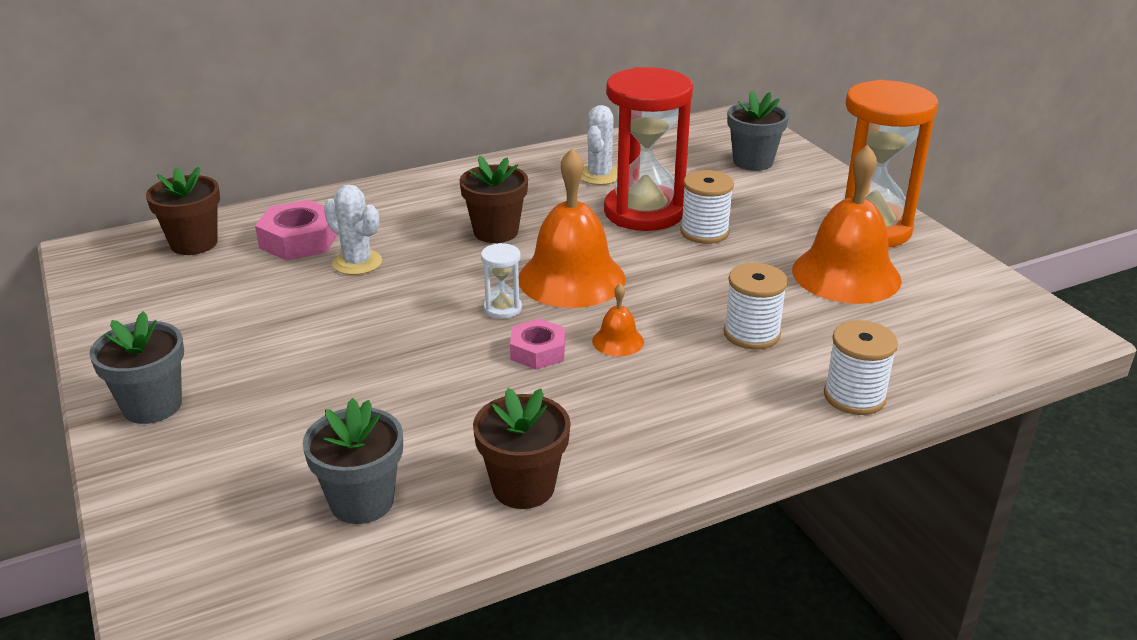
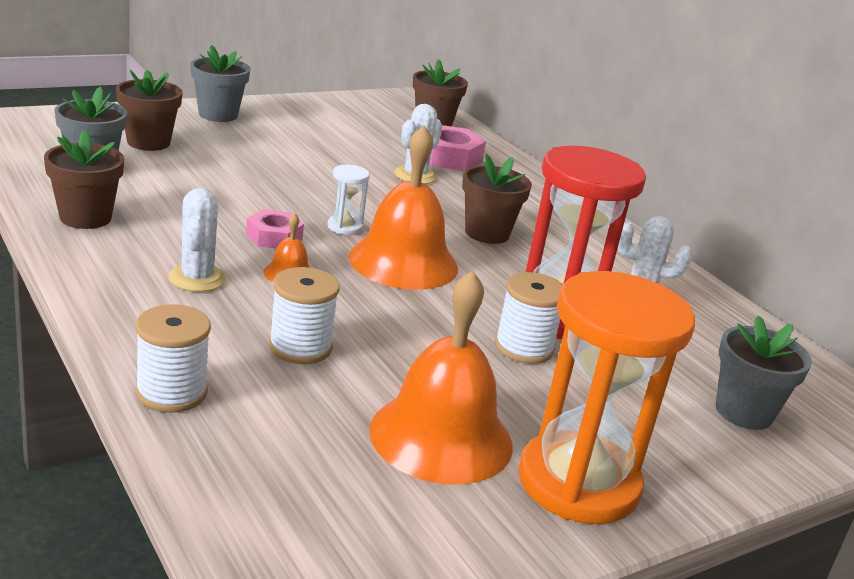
camera: 80 degrees right, 5 degrees down
(266, 460) = (148, 142): none -> brown flower pot
(647, 395) = (197, 278): none -> white cactus

